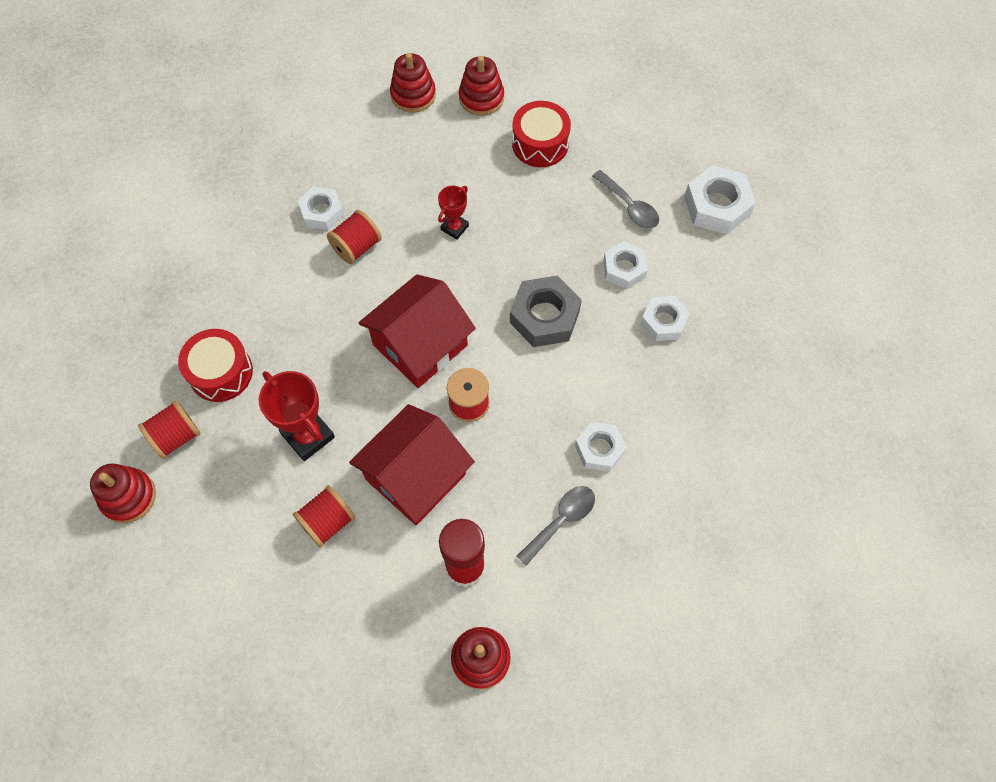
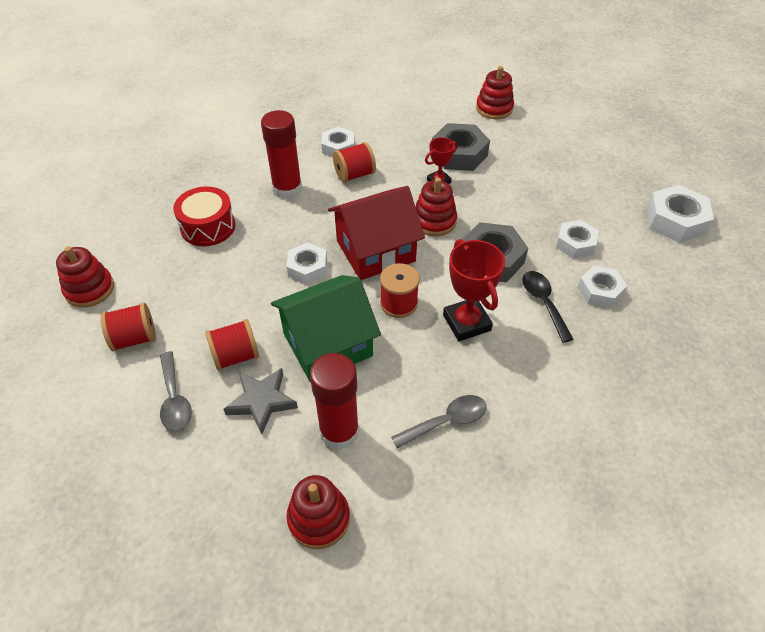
camera: 20 degrees right, 15 degrees down
(176, 436) = (150, 259): red spool -> red spool (134, 338)
(288, 291) = (287, 189): none -> red glue stick
(308, 435) = (252, 288): red trophy -> red trophy (466, 323)
(376, 562) = (261, 401): none -> grey star
(413, 95) = (441, 96): red stacking toy -> red stacking toy (434, 221)
(415, 476) = (328, 344): red house -> green house
(464, 180) = (459, 154): none -> grey nut
(540, 144) = (531, 145): red drum -> none
(599, 449) = (505, 373): white nut -> white nut (307, 268)
(612, 354) = (543, 303): none -> black spoon
(629, 206) = (594, 202): grey spoon -> grey spoon (175, 399)

